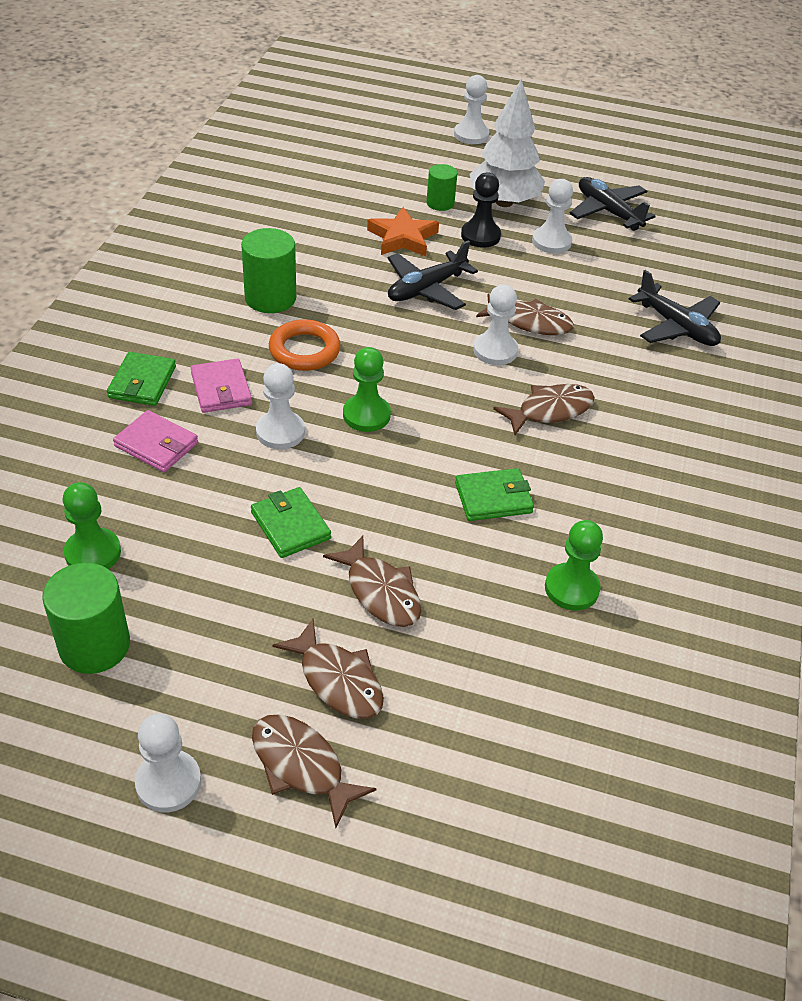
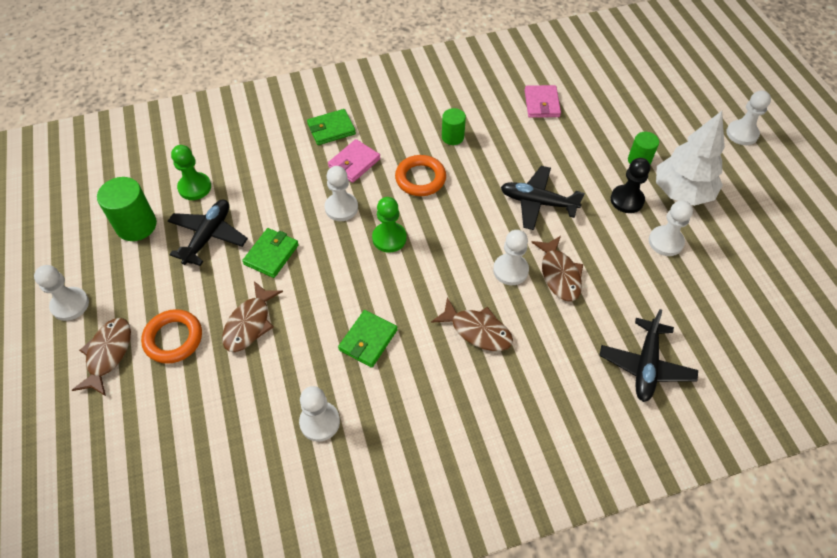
camera: 60 degrees right, 10 degrees up
(156, 445) = (289, 164): pink wallet -> pink wallet (541, 103)
(270, 298) = (452, 137): green cylinder -> green cylinder, size x0.61
(337, 680) = (173, 338): brown fish -> orange ring
(403, 238) = (578, 163): orange star -> none
(493, 498) = (368, 340): green wallet -> green wallet turned 75 degrees clockwise
(571, 588) = (320, 422): green pawn -> white pawn
(608, 211) = (744, 257): black plane -> black plane (208, 236)

